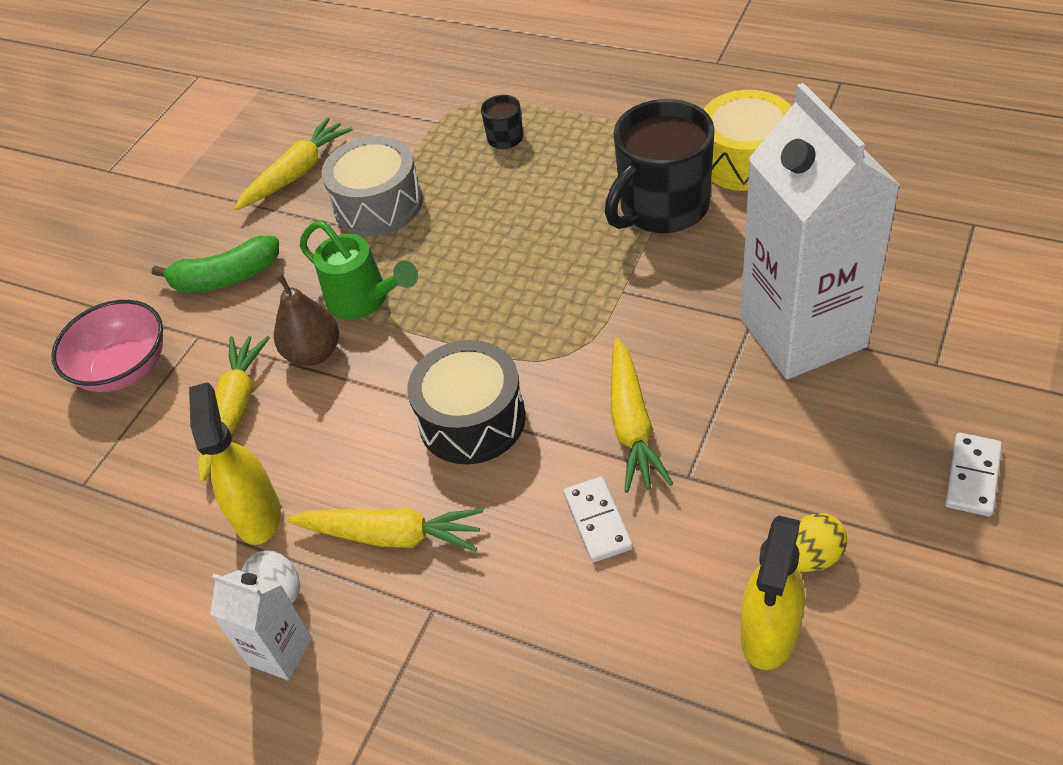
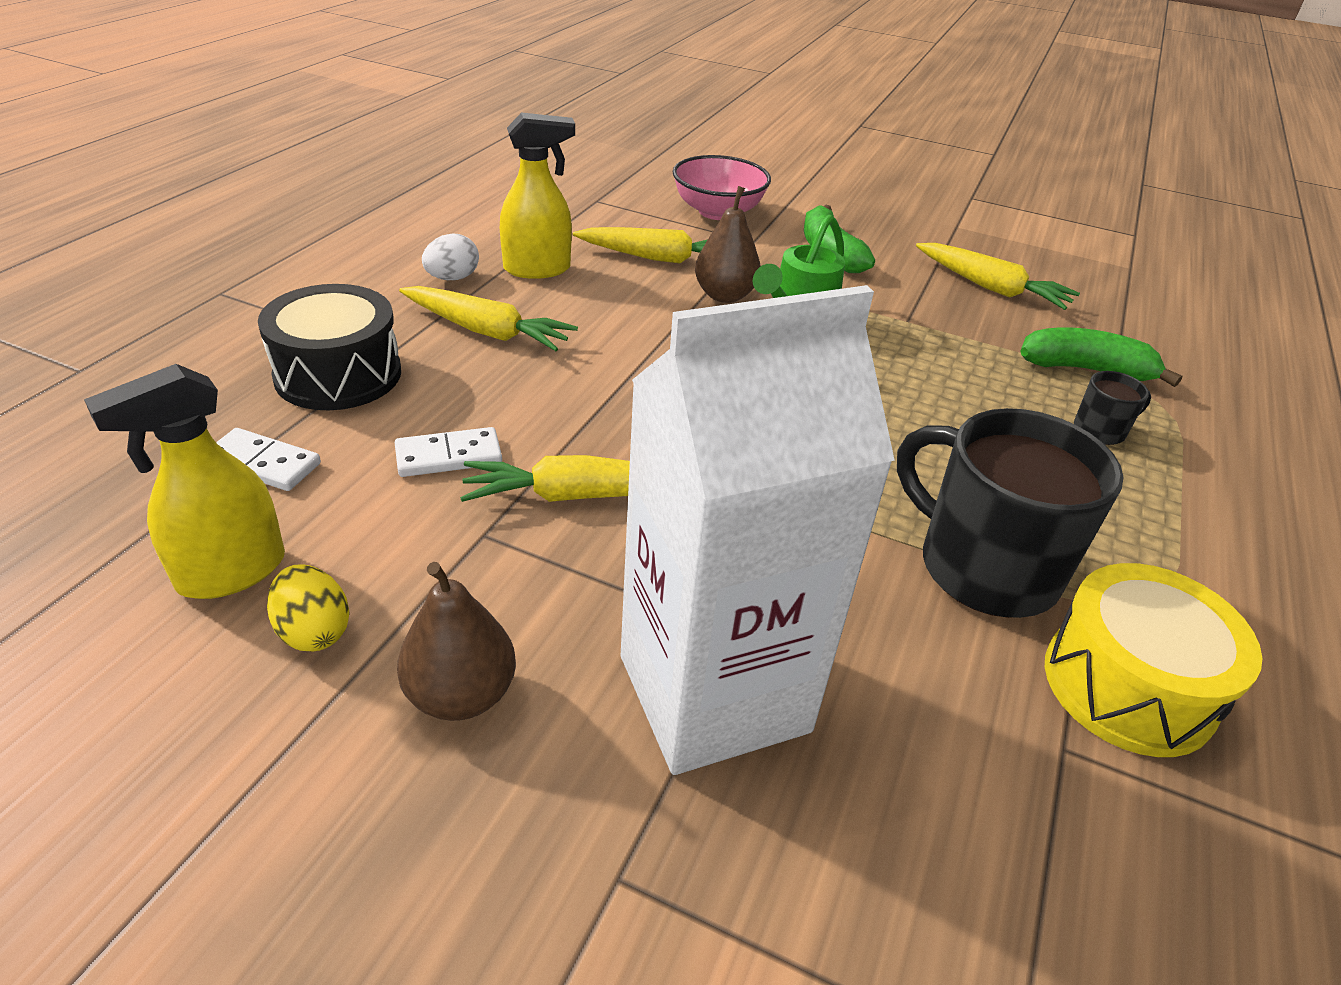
camera: 80 degrees right, 10 degrees down
(280, 651) = (393, 279): white carton -> none
(378, 204) = (949, 335): grey drum -> none
(391, 535) = (486, 331): yellow carrot -> yellow carrot turned 75 degrees counterclockwise
(425, 134) = (1086, 369): none -> green banana
(472, 419) = (616, 382): black drum -> black drum (338, 374)
(769, 634) = (231, 572): yellow spray bottle -> yellow spray bottle turned 60 degrees counterclockwise
(841, 457) = (461, 694): none -> brown pear
(972, 476) = (362, 869): white domino -> white domino (263, 464)

